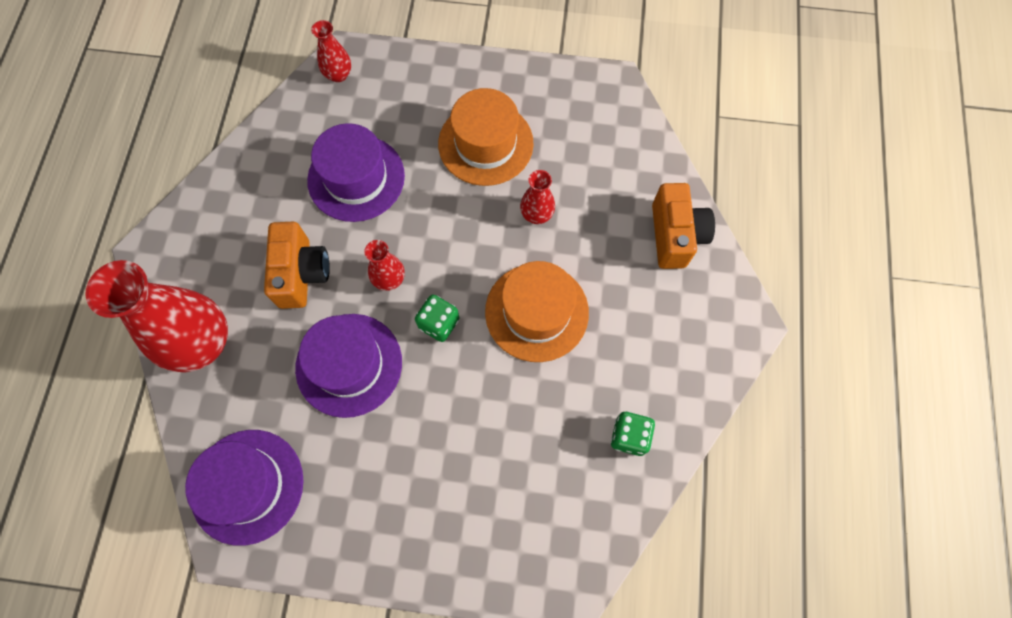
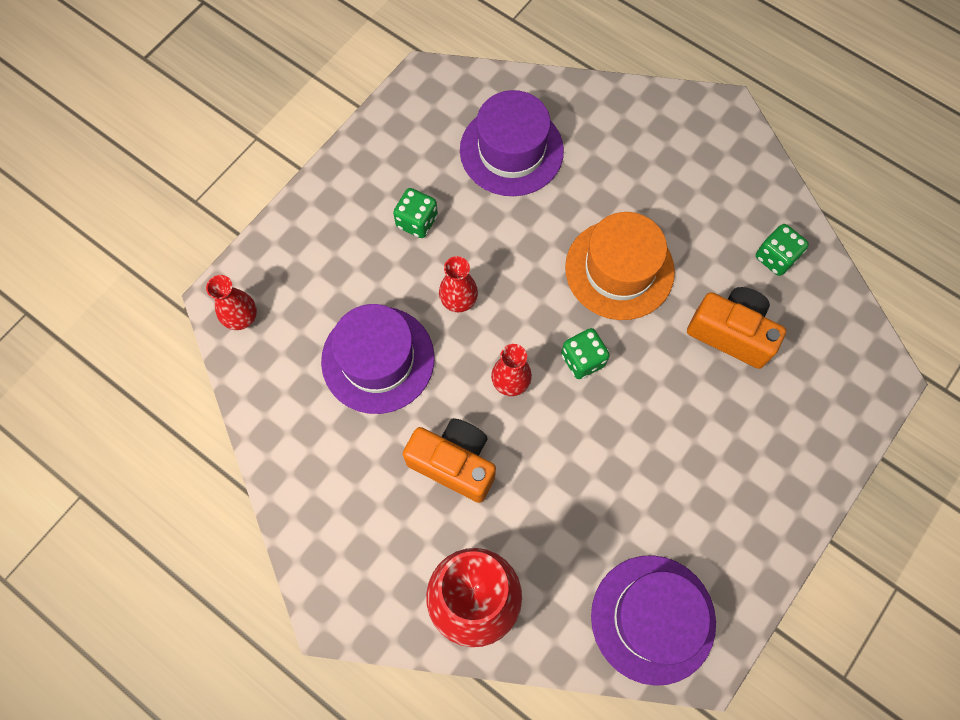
camera: 60 degrees left, 0 degrees up
(349, 364) = (579, 463): purple hat -> purple hat (511, 150)
(485, 143) = (417, 221): orange hat -> green dice
(536, 214) = (521, 217): red vase -> red vase (458, 300)
(675, 235) = (611, 118): orange camera -> orange camera (731, 333)

